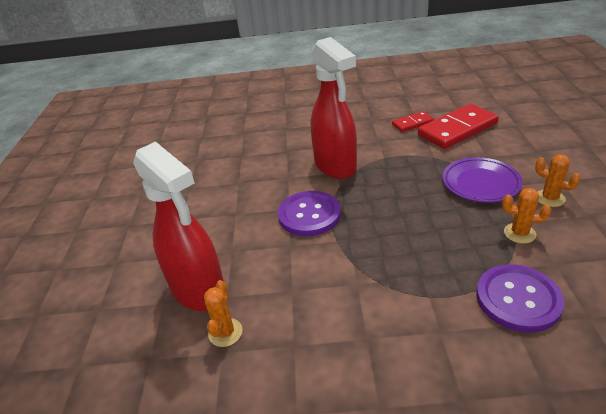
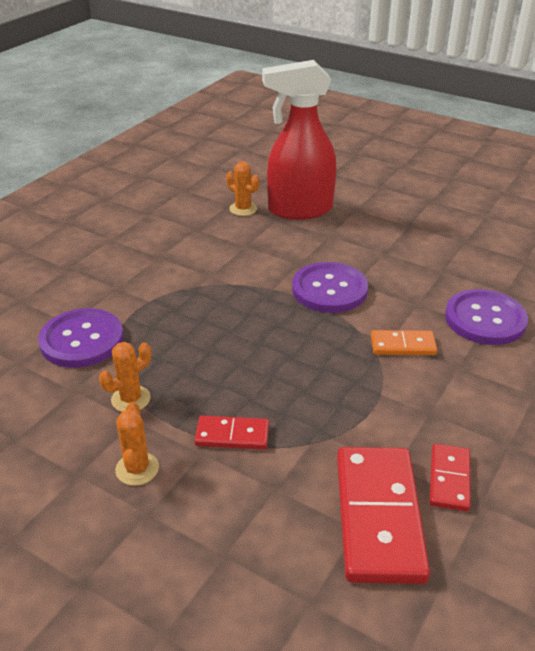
camera: 120 degrees right, 0 degrees up
(279, 152) = (485, 319): none -> purple button
(335, 166) = (403, 345): red spray bottle -> orange domino
(480, 183) = (232, 435): purple plate -> red domino
(549, 198) = (137, 469): orange cactus -> orange cactus turned 75 degrees counterclockwise

